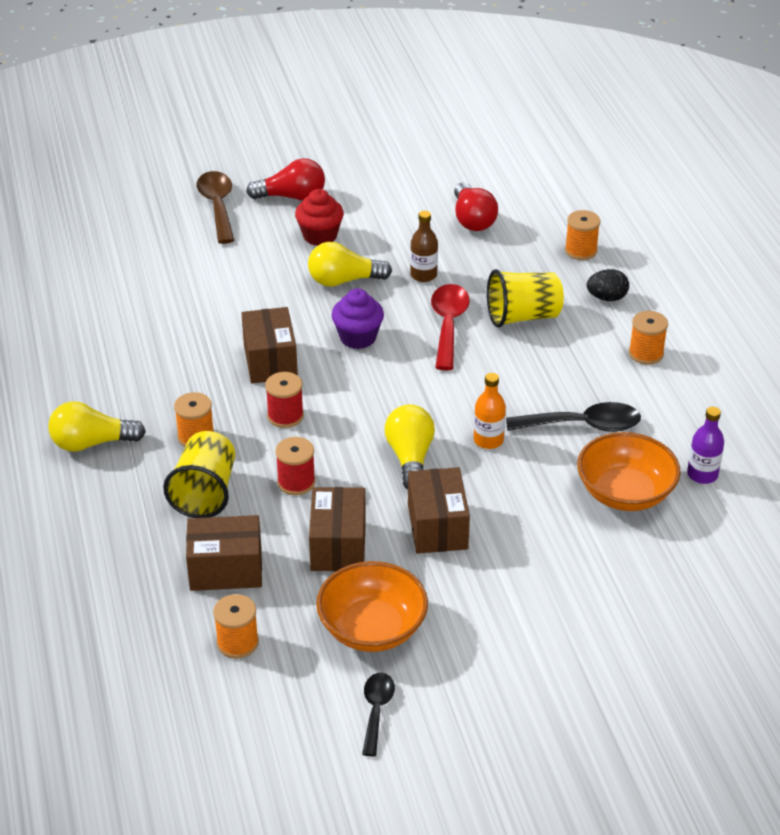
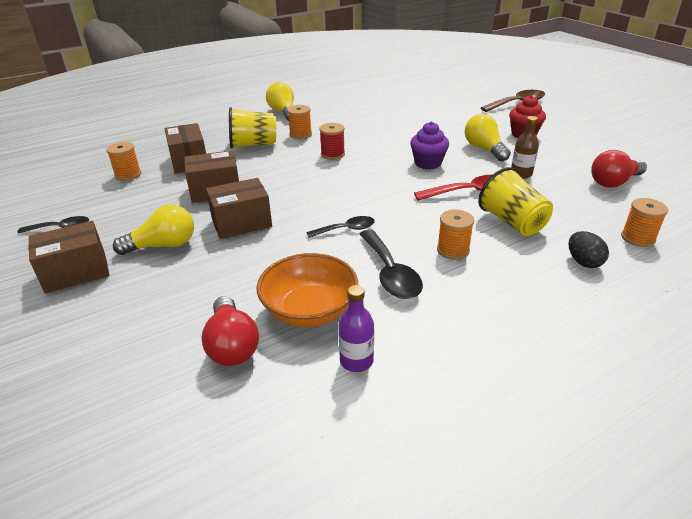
camera: 75 degrees right, 5 degrees down
(270, 361) = (382, 142): brown box -> brown box (76, 272)
(292, 197) = (554, 120): red light bulb -> red light bulb (232, 345)
(296, 482) = (271, 168): red spool -> none
(372, 628) = (137, 214): orange bowl -> none
(410, 458) = (311, 201): yellow light bulb -> yellow light bulb (163, 245)
(488, 440) = (346, 229): orange bottle -> black spoon
(646, 353) = (521, 297): orange spool -> orange spool (453, 250)

